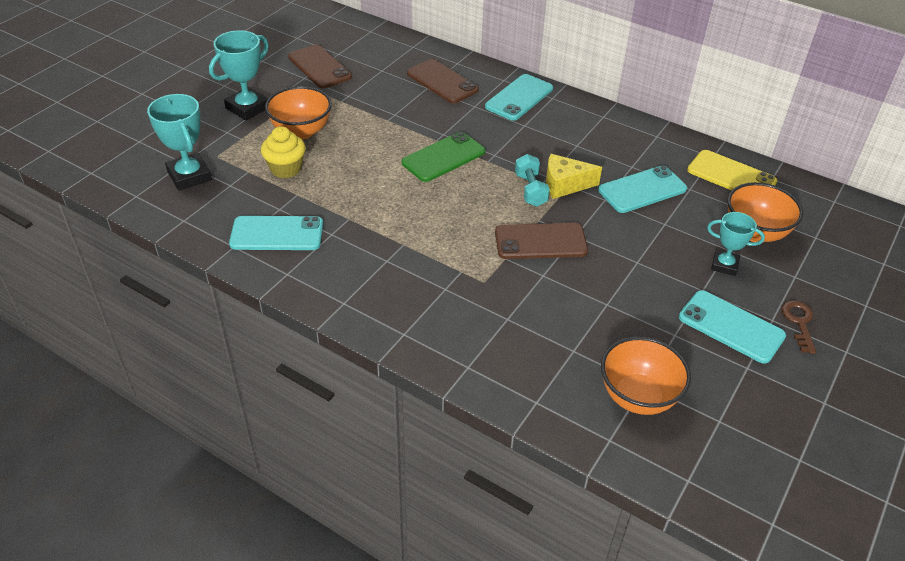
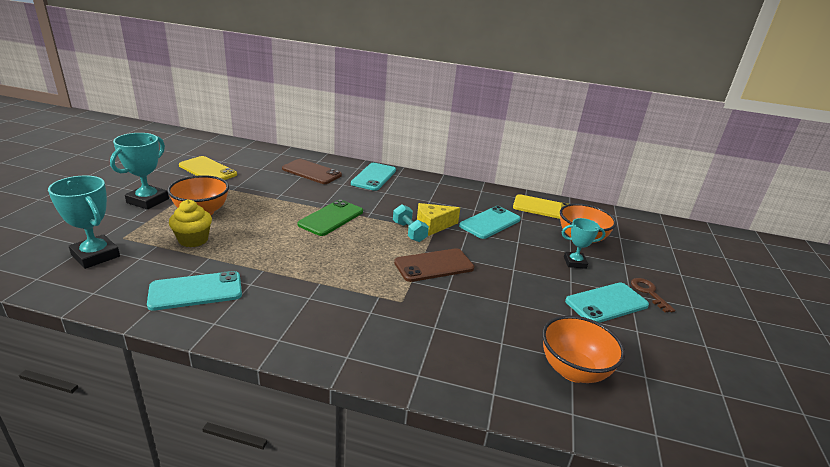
camera: 20 degrees left, 15 degrees down
(319, 67) = (207, 170): brown phone -> yellow phone
(731, 327) = (606, 303): turquoise phone -> turquoise phone turned 45 degrees counterclockwise

